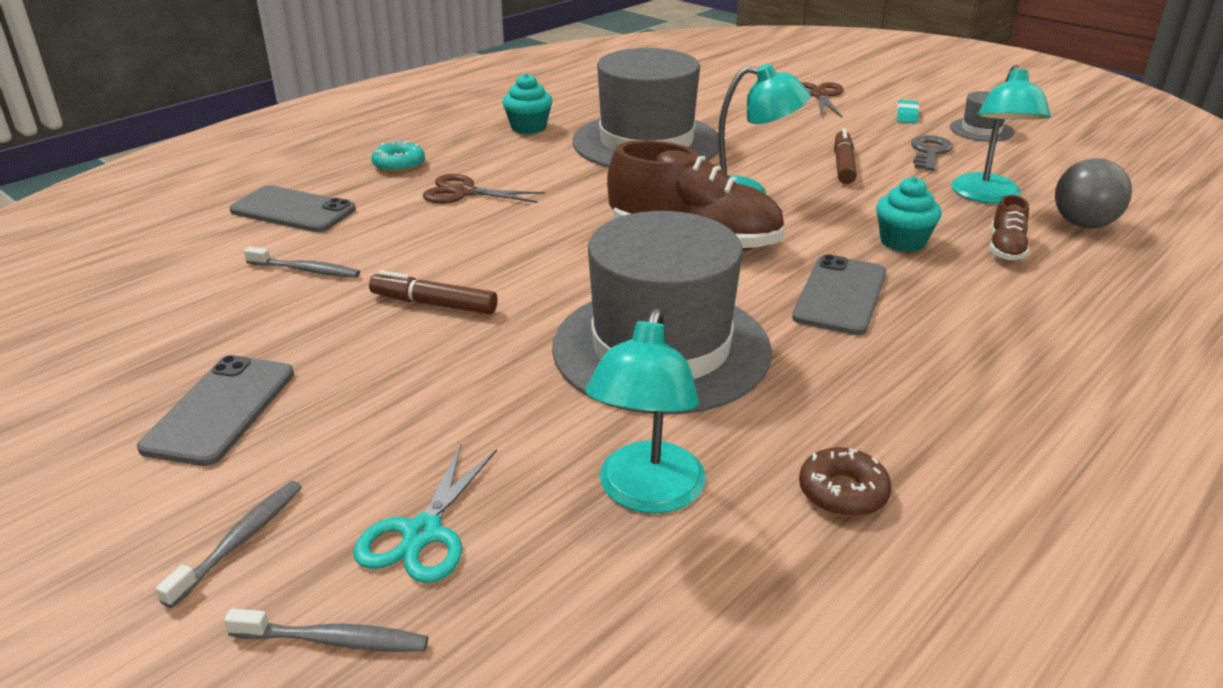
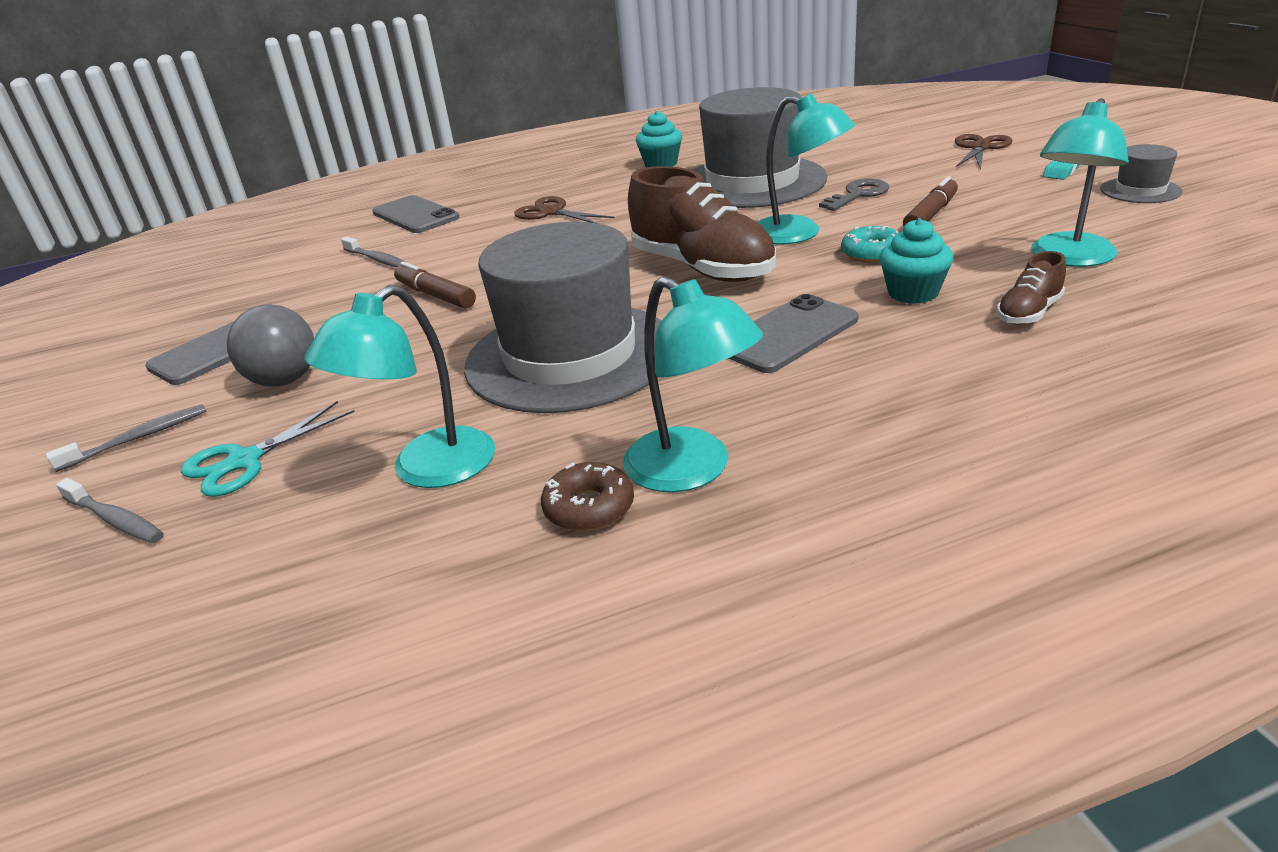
camera: 30 degrees right, 0 degrees up
(399, 165) = (526, 187): turquoise donut -> turquoise donut (872, 253)
(893, 437) = (692, 470): none -> turquoise lamp
(930, 152) = (1047, 209): grey key -> grey key (858, 195)
(1083, 224) = (1162, 298): grey ball -> grey ball (285, 380)

